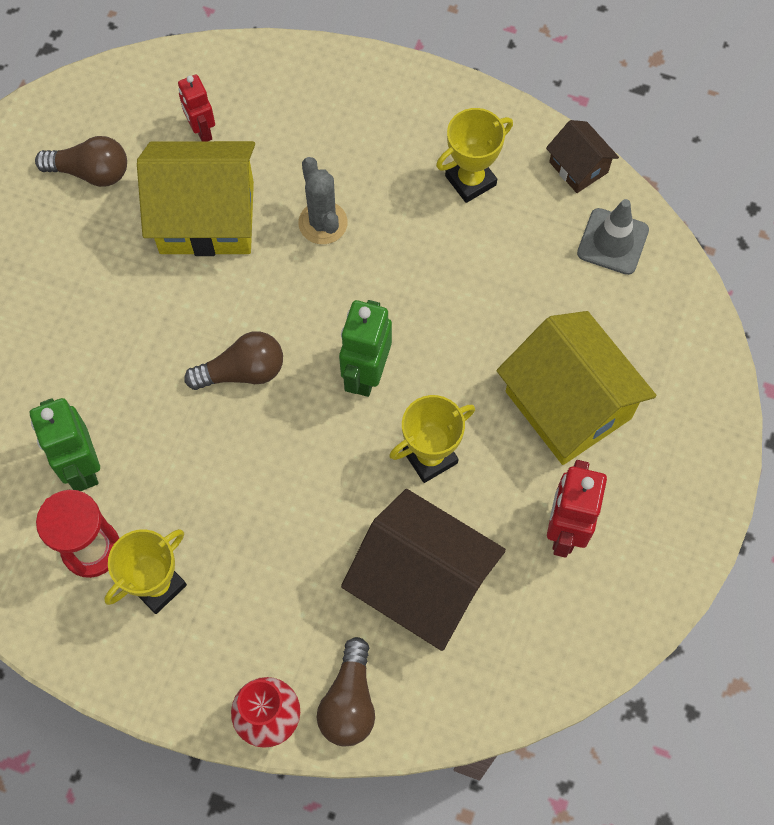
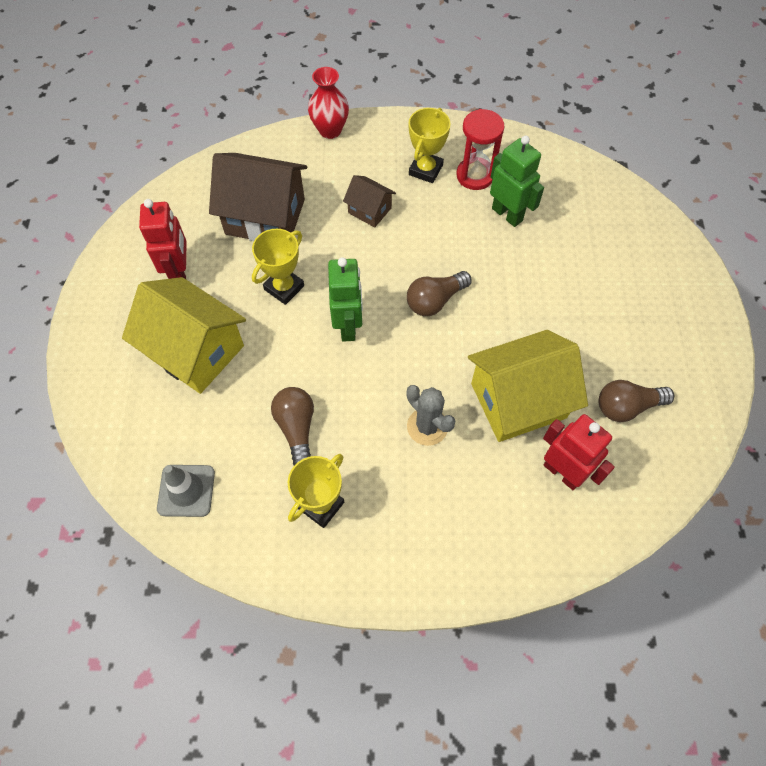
camera: 160 degrees right, 5 degrees down
(201, 131) = (562, 472): red robot -> red robot, size x1.54
(349, 702) = (288, 149): brown light bulb -> brown light bulb (296, 428)
(578, 167) = (230, 551): brown house -> brown house (369, 210)

